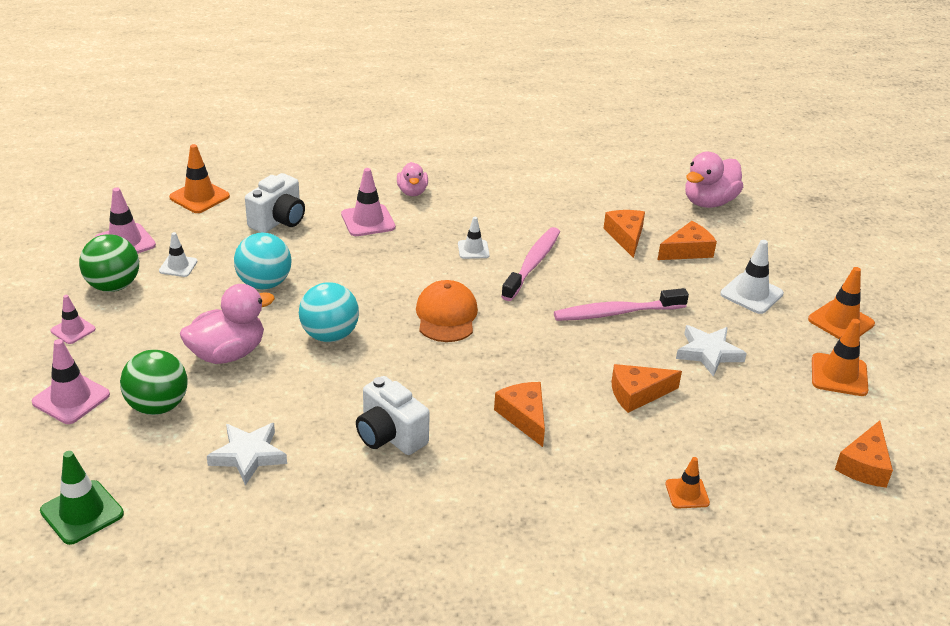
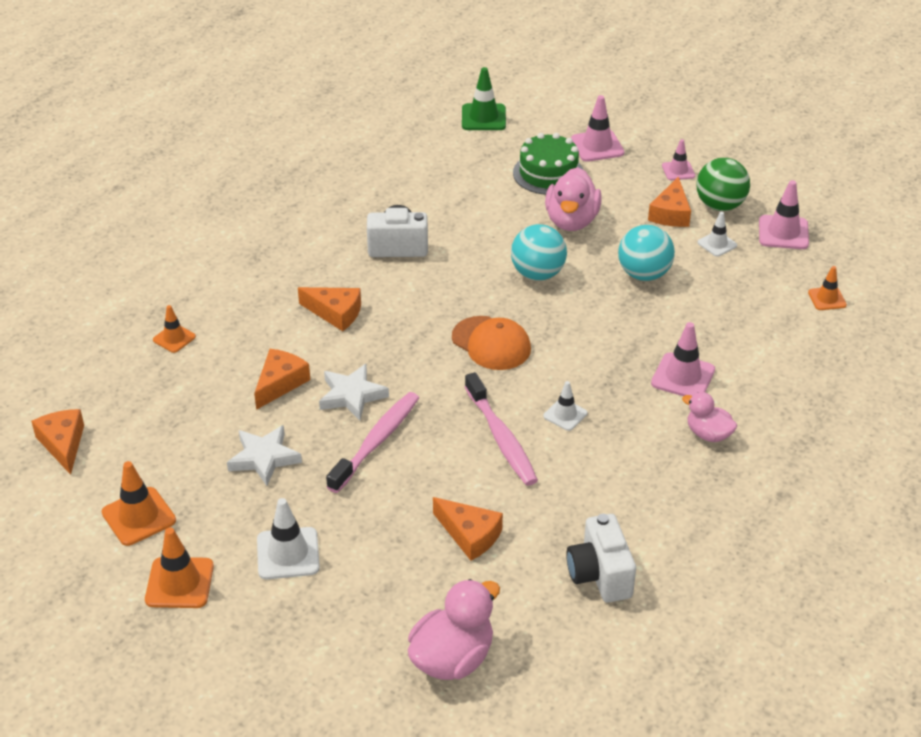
camera: 135 degrees right, 5 degrees up
(158, 406) = (548, 173): green ball -> green cake
(199, 197) = (827, 299): orange traffic cone -> orange traffic cone, size x0.62
(248, 455) = (455, 187): white star -> white star (352, 395)
(278, 221) = (737, 324): white camera -> white camera (599, 575)
(687, 250) = (397, 563): orange cheese -> orange cheese (671, 213)
(709, 202) = (452, 658): pink duck -> pink duck turned 45 degrees clockwise

